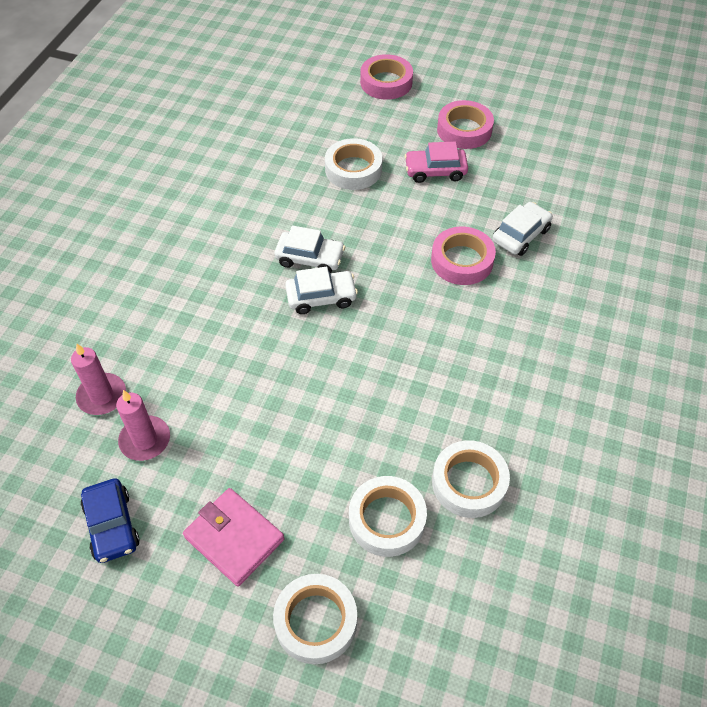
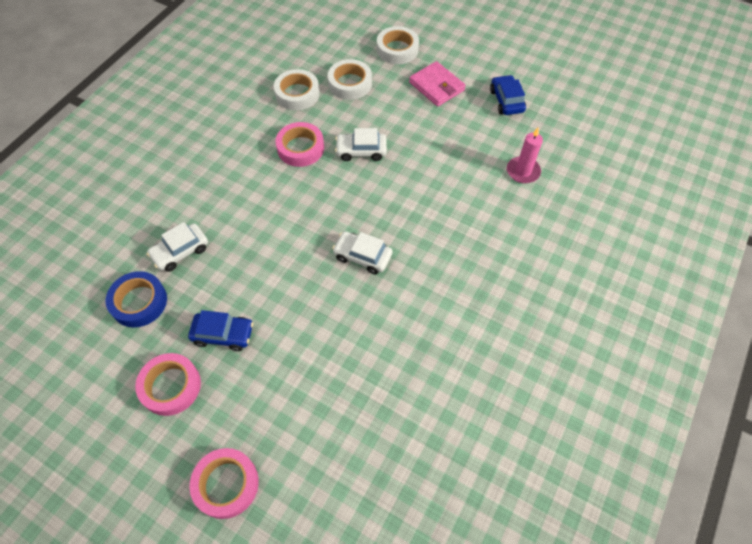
camera: 170 degrees left, 5 degrees up
(145, 440) = (491, 141): pink candle -> none
(321, 297) = (360, 220): white car -> white car (361, 151)
(353, 169) = (301, 349): white tape -> none
(435, 171) = (223, 334): pink car -> blue car
(462, 261) = (239, 235): pink tape -> pink tape (300, 148)
(535, 185) = (139, 302): none -> blue tape

